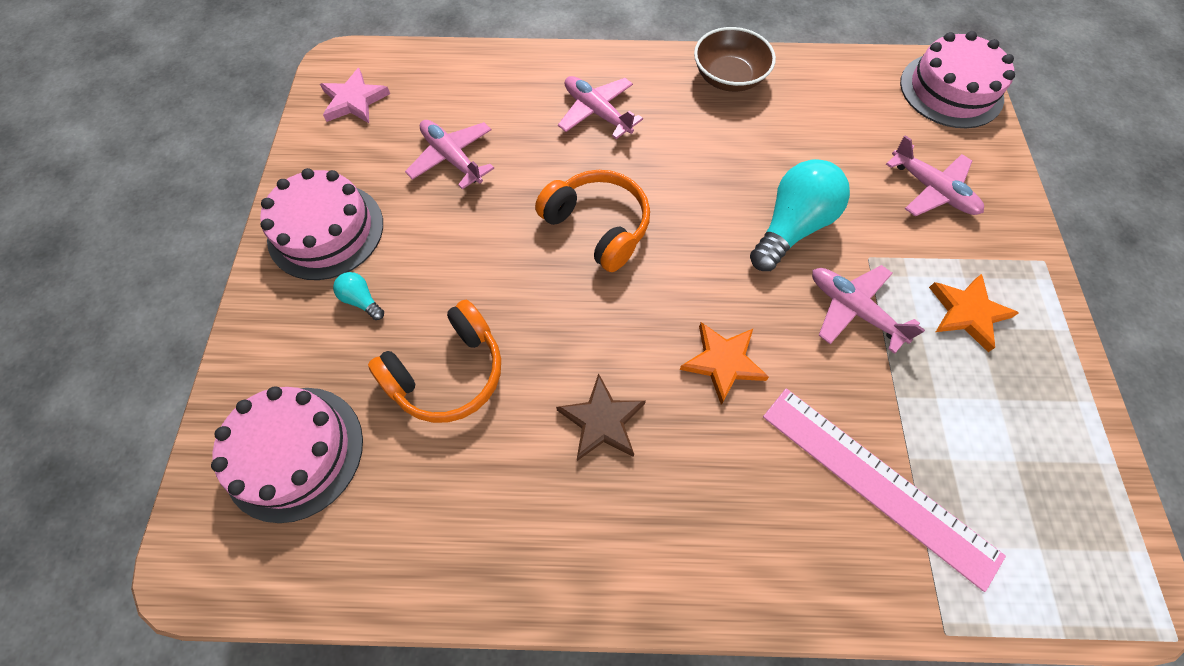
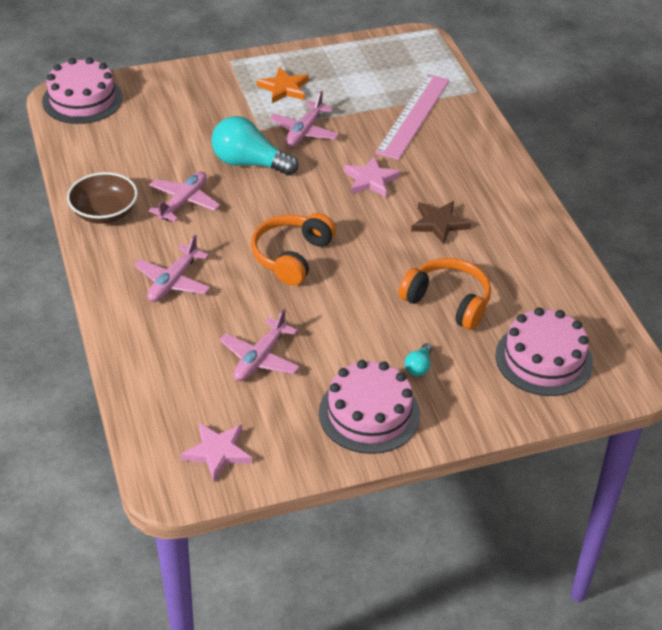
camera: 110 degrees left, 20 degrees down
(723, 362) = (371, 180): orange star -> pink star
(931, 190) = (188, 105): pink plane -> pink plane (184, 202)

